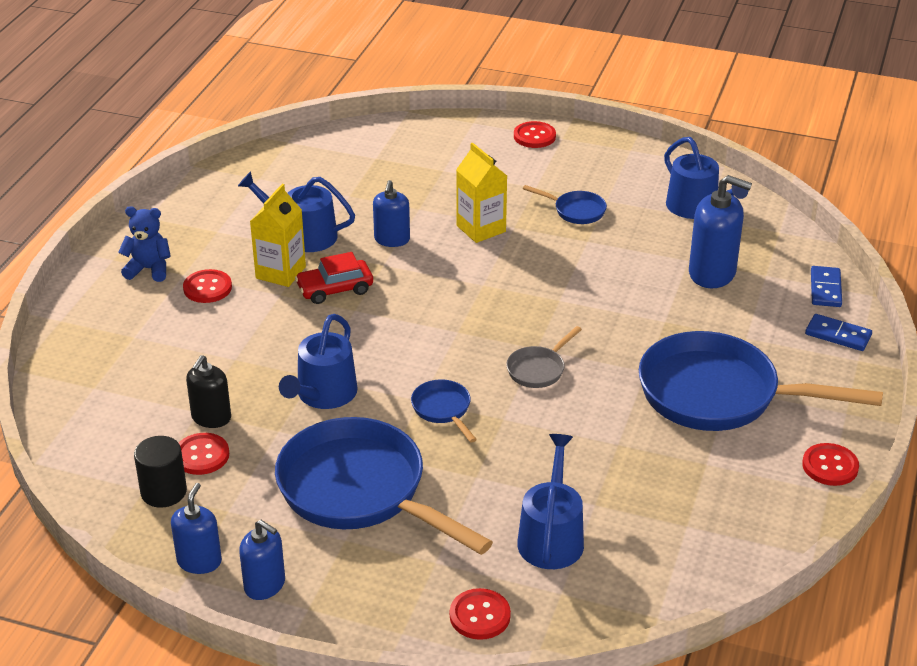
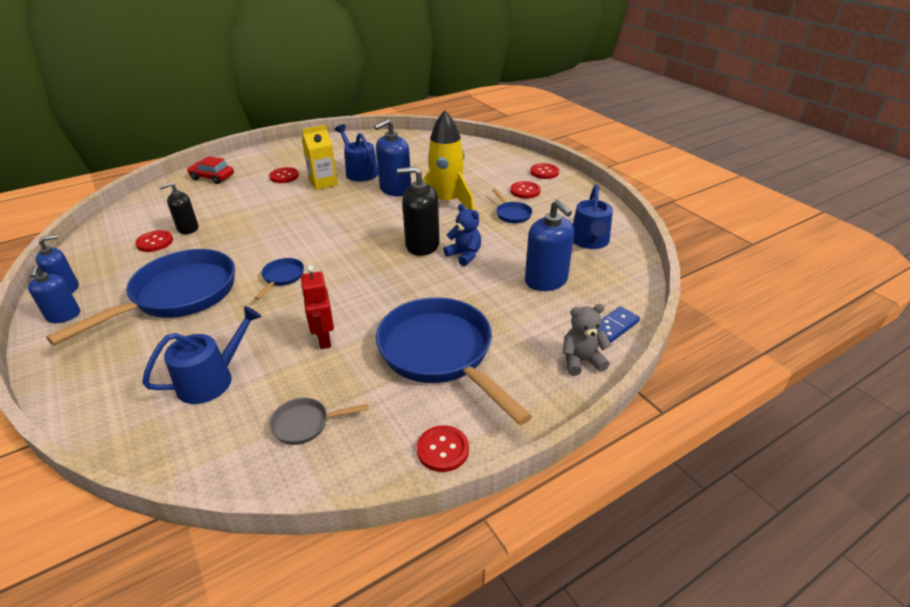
camera: 40 degrees right, 0 degrees up
(149, 269) = (276, 160): blue teddy bear -> blue teddy bear (464, 255)
(163, 492) = (114, 249): black cylinder -> none
(323, 395) = (246, 242): blue watering can -> none
(335, 289) = (333, 199): red car -> red car (212, 177)
(360, 491) = (178, 296): blue pan -> blue pan turned 45 degrees clockwise
(392, 239) = (395, 189): blue soap dispenser -> blue soap dispenser, size x1.57
(480, 616) = (103, 400): red button -> red button (525, 191)
(481, 229) = (446, 202): yellow carton -> yellow rocket
(535, 296) = (422, 245): none -> black soap dispenser
(538, 369) = (362, 283): grey pan -> grey pan (305, 424)
(594, 442) = (324, 339): none -> red robot
(838, 335) = (581, 361): blue domino -> grey teddy bear

